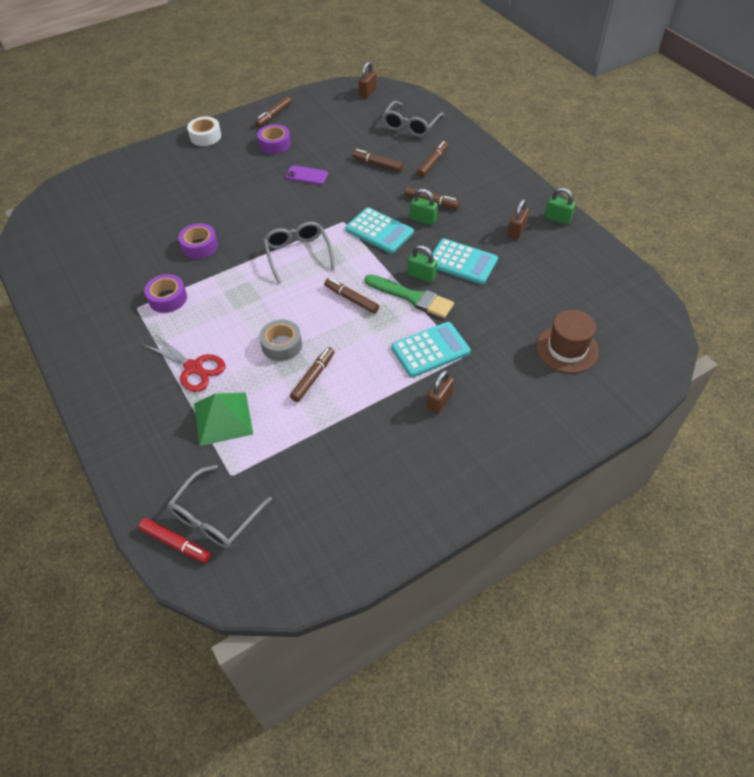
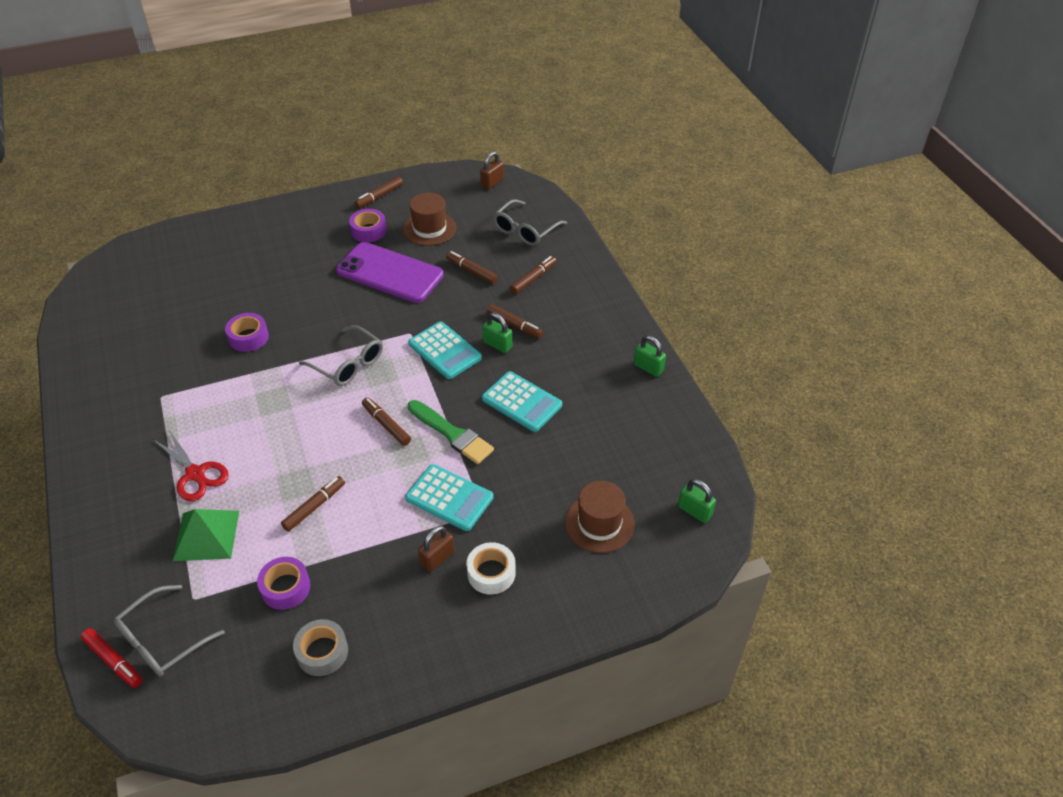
camera: 10 degrees right, 5 degrees down
(167, 298) = (195, 391): purple tape -> purple tape (285, 587)
(205, 136) = (298, 210): white tape -> white tape (491, 573)
(282, 345) = (294, 464): grey tape -> grey tape (322, 652)
(298, 254) = (348, 364): grey glasses -> grey glasses turned 135 degrees clockwise
(306, 175) = (390, 273): purple phone -> purple phone, size x2.24
(327, 135) = (429, 228): none -> brown hat
(421, 276) = (471, 411): green padlock -> green padlock (694, 511)
(430, 350) = (449, 498): turquoise calculator -> turquoise calculator turned 45 degrees clockwise
(516, 231) = (596, 375): brown padlock -> none

